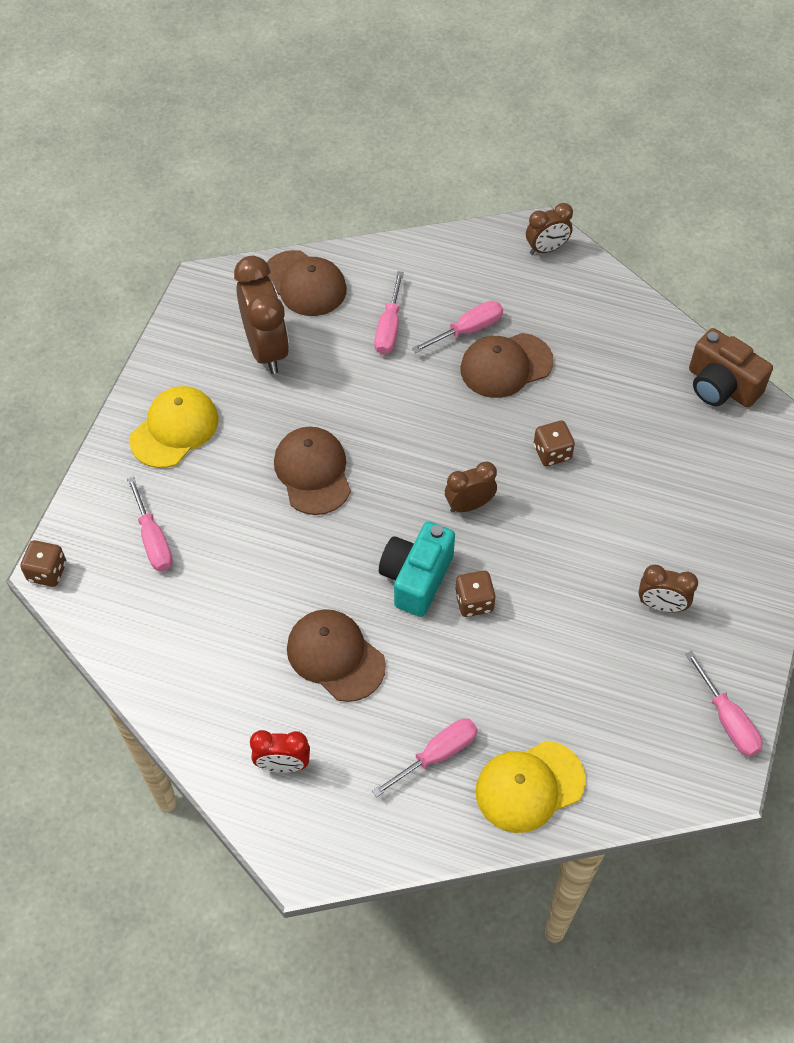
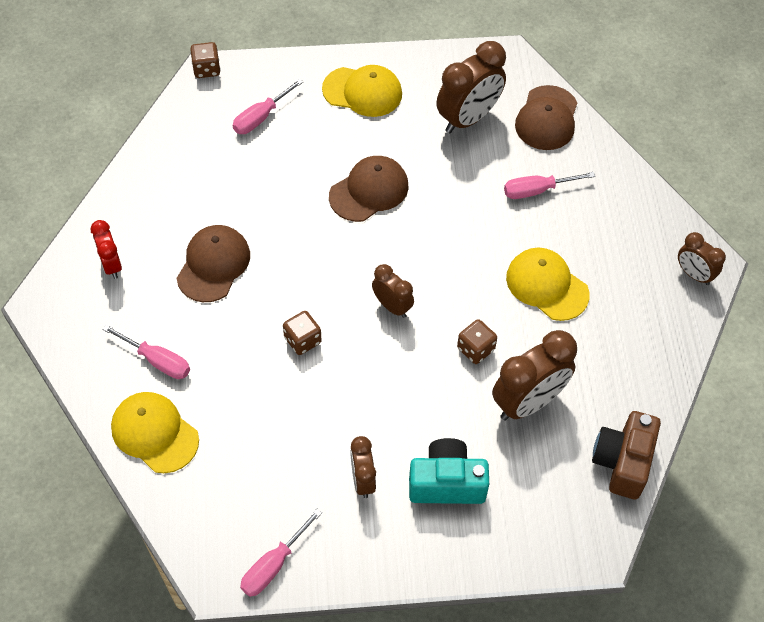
camera: 65 degrees right, 0 degrees up
(416, 578) = (306, 293): turquoise camera -> turquoise camera (446, 483)
(467, 330) = (567, 246): pink screwdriver -> none
(506, 365) = (547, 285): brown cap -> yellow cap
(629, 433) = (528, 402): none -> brown clock

